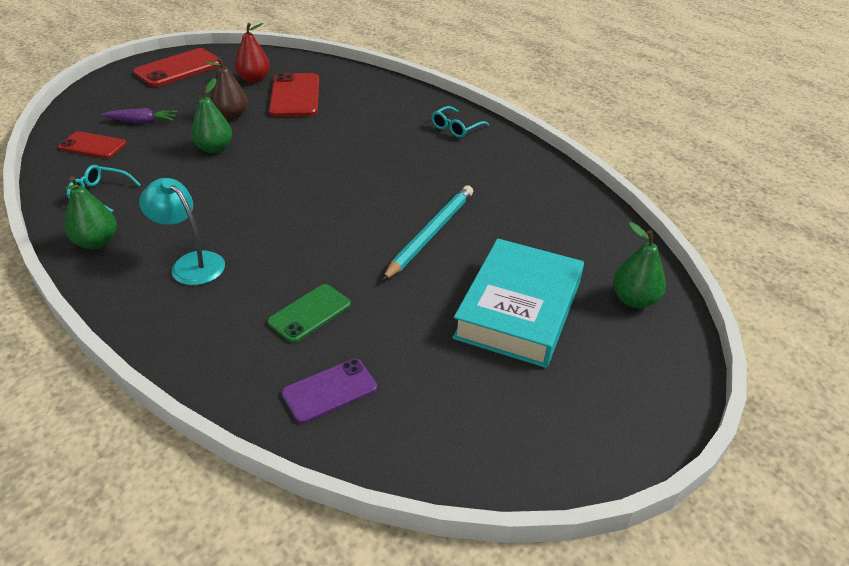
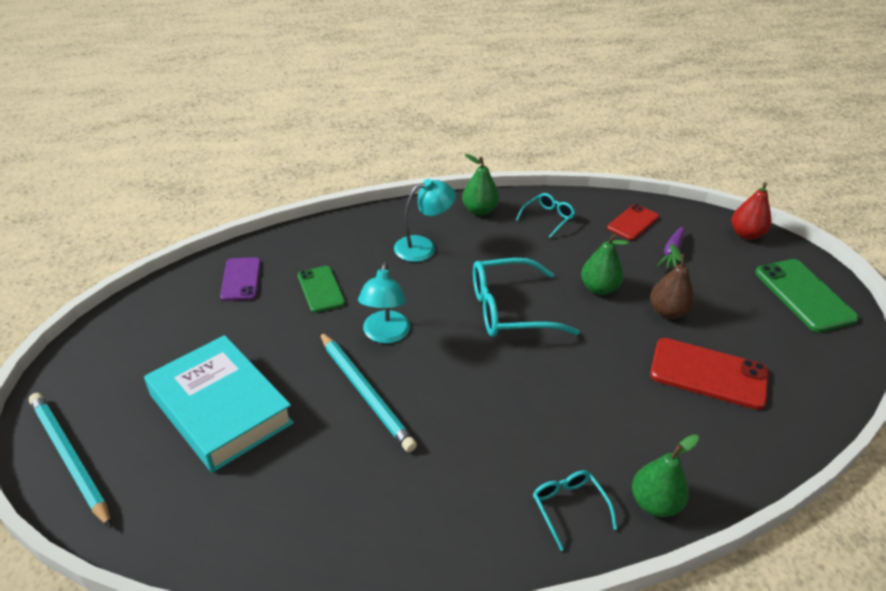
camera: 115 degrees right, 0 degrees up
(179, 68) = (804, 295): red phone -> green phone
(254, 79) = (764, 349): red pear -> red pear (746, 234)
(272, 187) = (508, 310): none -> turquoise glasses
(352, 245) = (385, 335): none -> turquoise lamp
(634, 300) = (154, 506): green pear -> green pear (655, 503)
(656, 380) = (69, 459): none -> turquoise pencil

